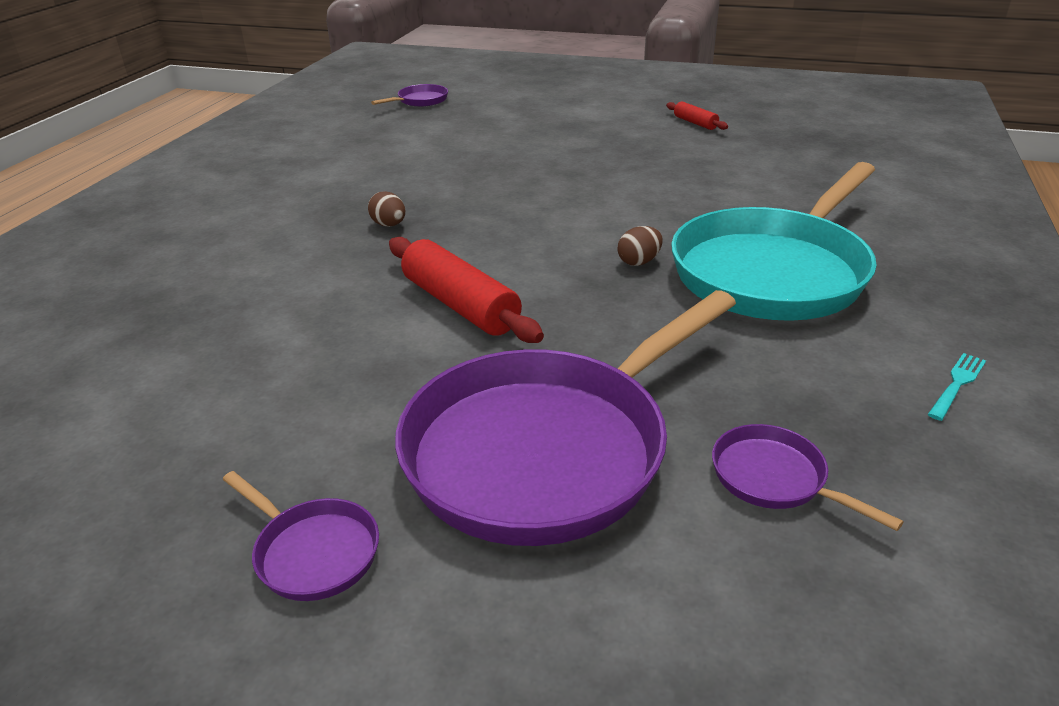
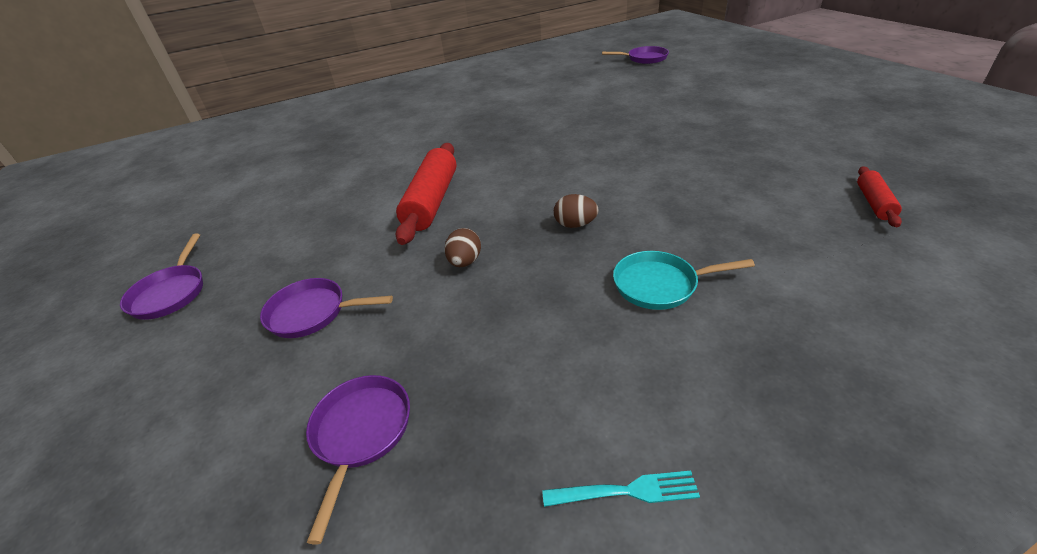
camera: 50 degrees right, 5 degrees up
(389, 225) = (486, 136): brown egg -> brown egg (465, 262)
(547, 449) = (312, 313): purple pan -> purple pan, size x0.41
(695, 123) = (835, 130): red rolling pin -> red rolling pin (874, 203)
(773, 271) = (660, 285): turquoise pan -> turquoise pan, size x0.41

